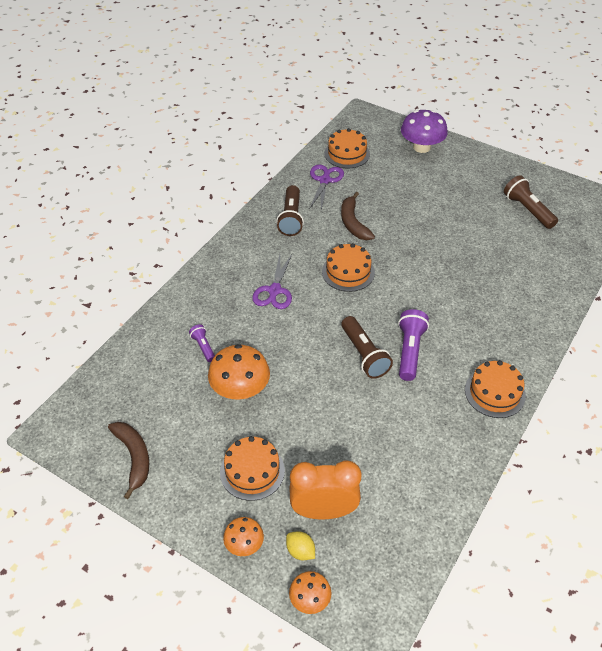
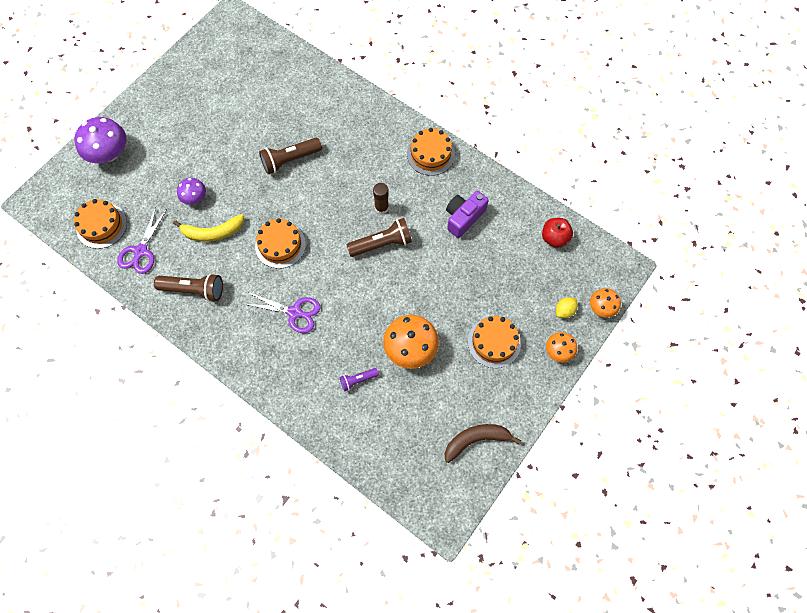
camera: 85 degrees left, 20 degrees up
(324, 511) = (531, 291): orange clock -> none
(325, 180) = (140, 252): purple scissors -> purple scissors turned 90 degrees counterclockwise
(353, 223) = (213, 232): brown banana -> yellow banana
(388, 206) = (194, 198): none -> purple mushroom
(405, 538) = (554, 238): none -> red apple
(409, 351) = (381, 208): purple flashlight -> brown glue stick
(414, 432) = (463, 218): none -> purple camera
(527, 210) = (225, 83): brown flashlight -> brown flashlight (290, 160)

